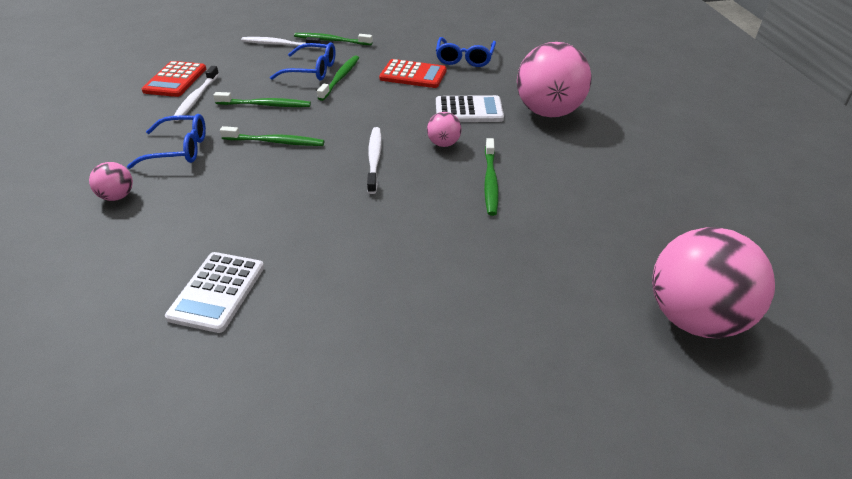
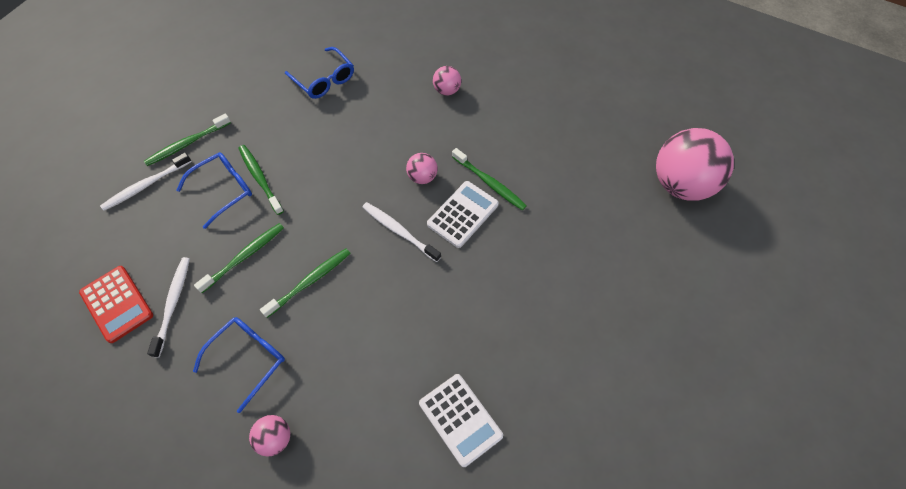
camera: 50 degrees left, 20 degrees up
(196, 98) = (173, 303): white toothbrush -> white toothbrush turned 135 degrees counterclockwise
(413, 75) = (311, 128): red calculator -> none
(468, 110) = (397, 132): white calculator -> white calculator (462, 214)
(548, 112) = (447, 90): pink ball -> pink ball, size x0.45

